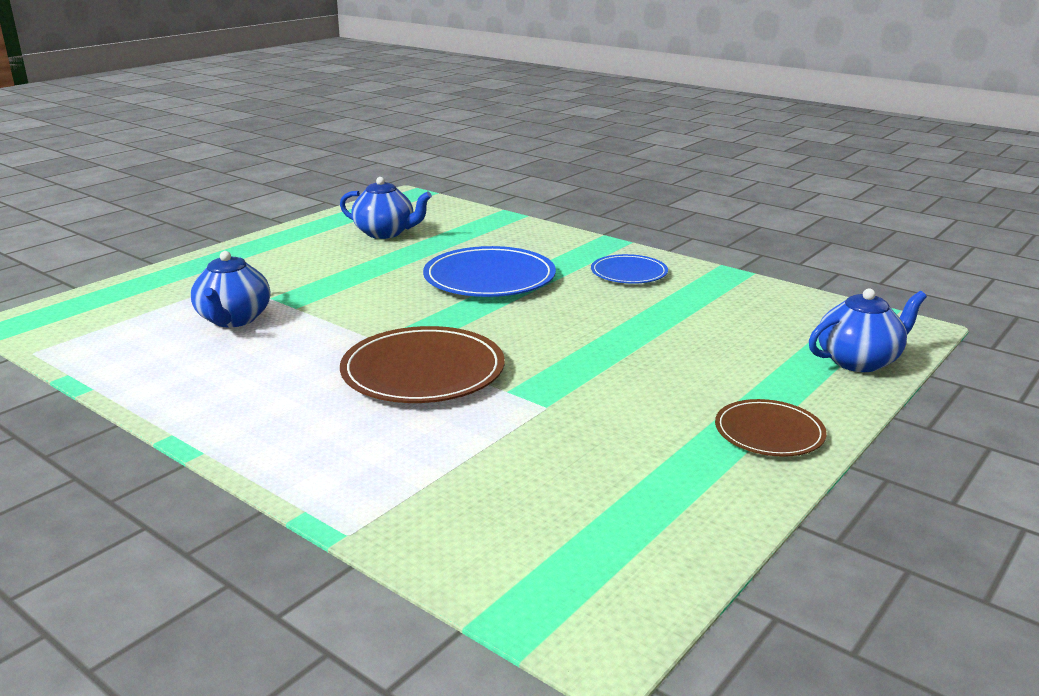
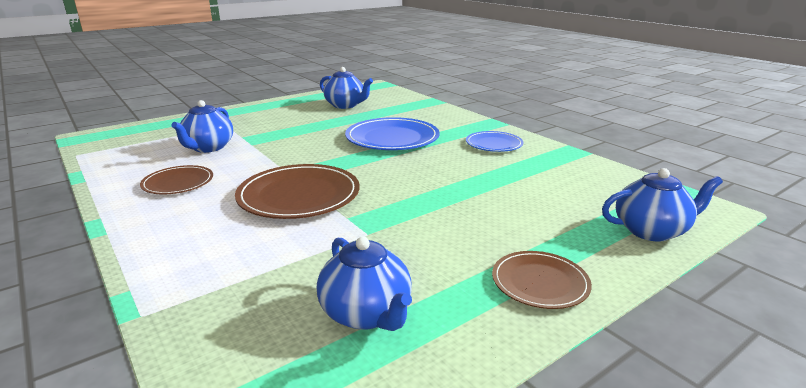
camera: 15 degrees right, 0 degrees up
(238, 374) = (178, 183): none -> brown plate
(606, 491) = (367, 313): none -> blue teapot

